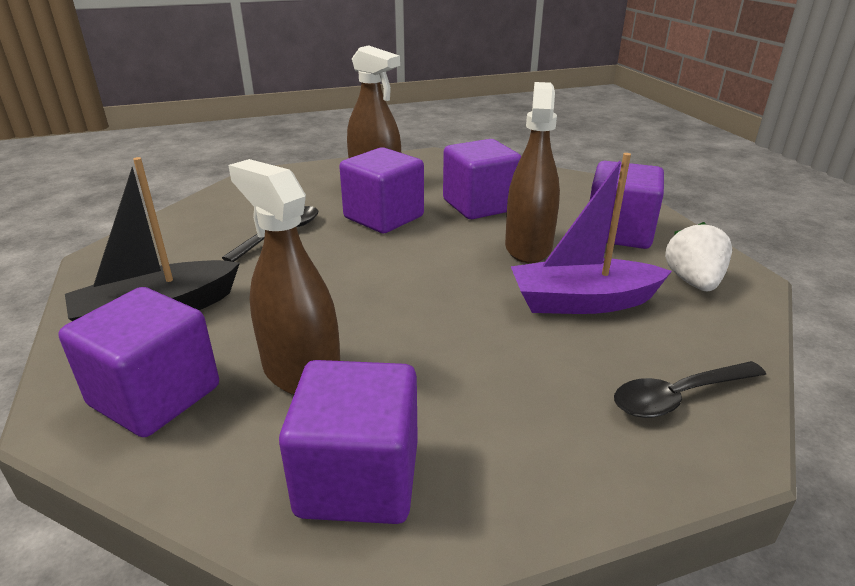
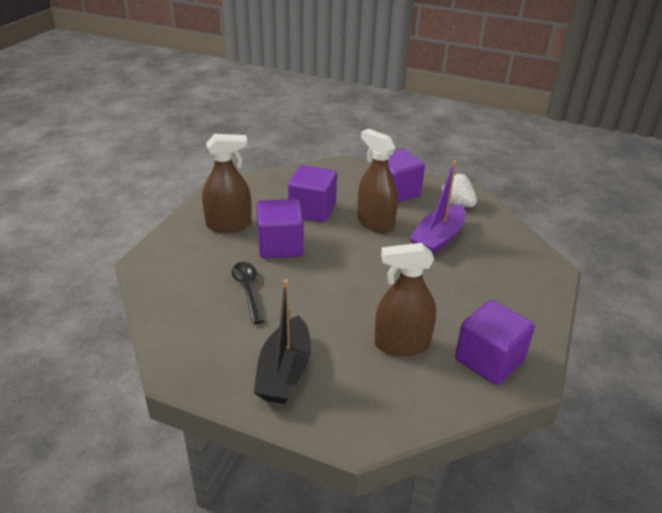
camera: 50 degrees left, 5 degrees up
(155, 396) = (370, 399): purple cube -> none
(679, 396) = (519, 258): black spoon -> none

